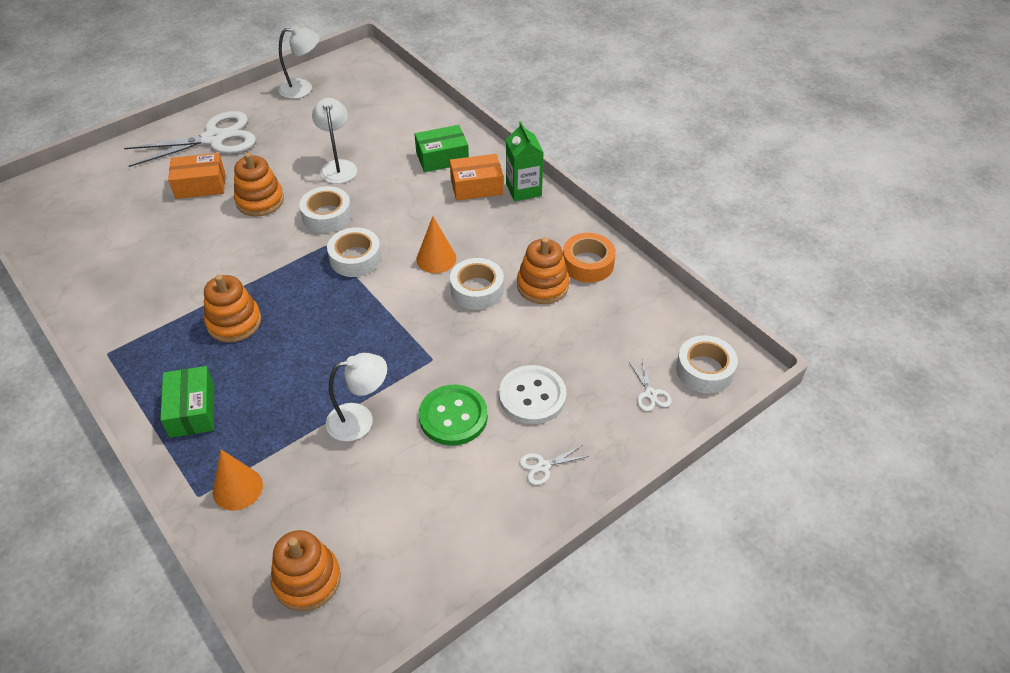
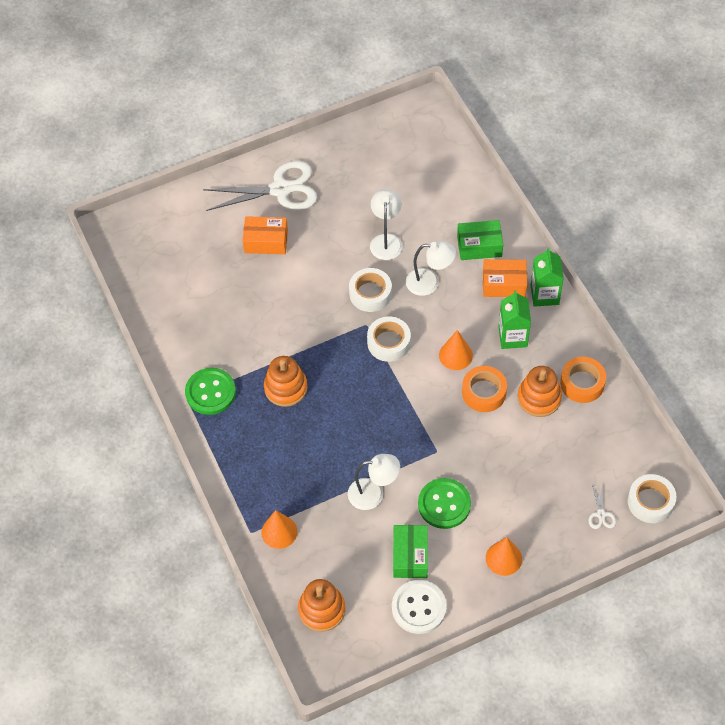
camera: 15 degrees right, 10 degrees up
(137, 342) = (210, 392): none -> green button
(192, 410) = (249, 461): green box -> green box (410, 556)
(260, 200) = (315, 267): orange stacking toy -> none
(303, 88) = (364, 140): white lamp -> white lamp (429, 282)
(477, 290) = (484, 392): white tape -> orange tape
(497, 232) = (512, 337): none -> green carton
(532, 396) = (508, 498): white button -> white button (419, 607)
(543, 466) = (503, 558): white scissors -> orange cone

